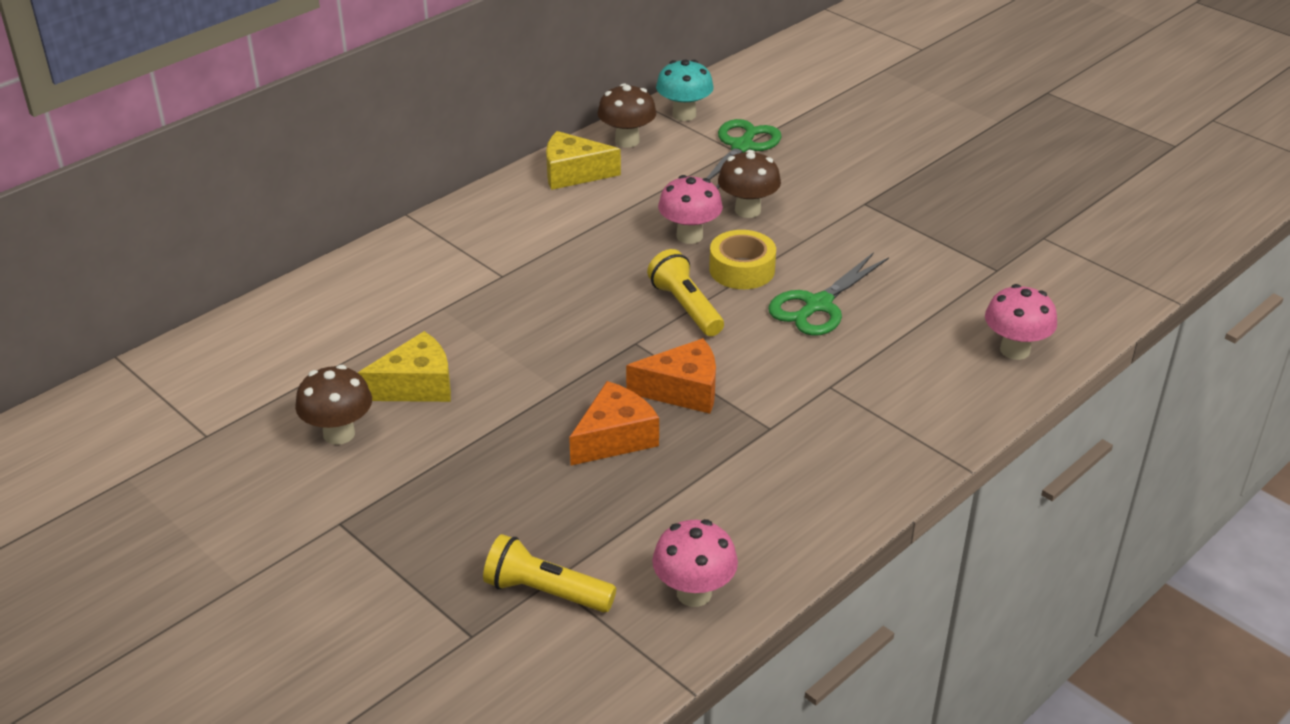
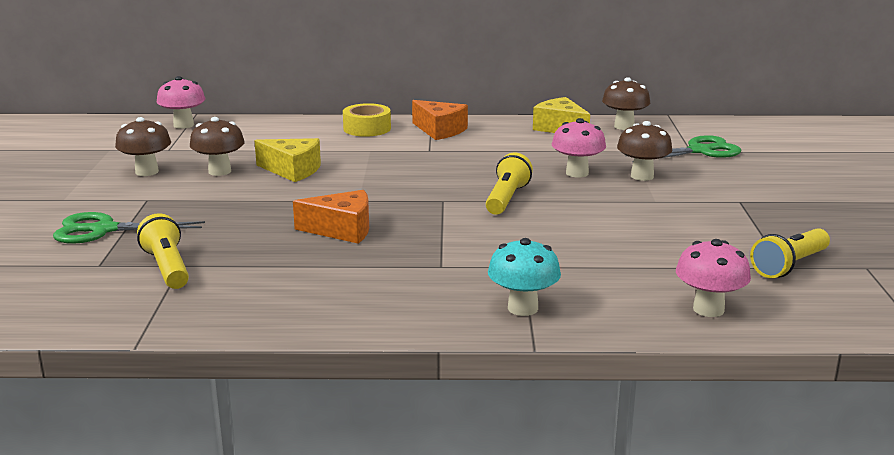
camera: 45 degrees right, 15 degrees down
(254, 484) = (147, 172): none -> brown mushroom
(683, 390) = (425, 229): orange cheese -> orange cheese (440, 130)
(684, 115) = (687, 128): turquoise mushroom -> turquoise mushroom (522, 308)
(694, 593) = (233, 308): pink mushroom -> pink mushroom (183, 125)
(742, 269) = (580, 197): yellow tape -> yellow tape (367, 128)
(818, 305) = (598, 230): green scissors -> green scissors (104, 230)
(998, 266) = (789, 266): none -> yellow flashlight

